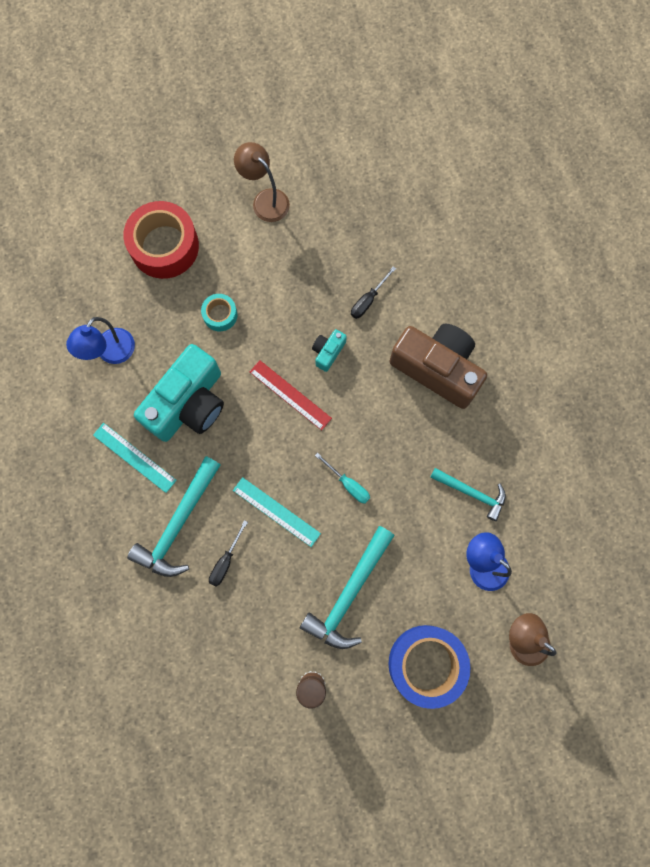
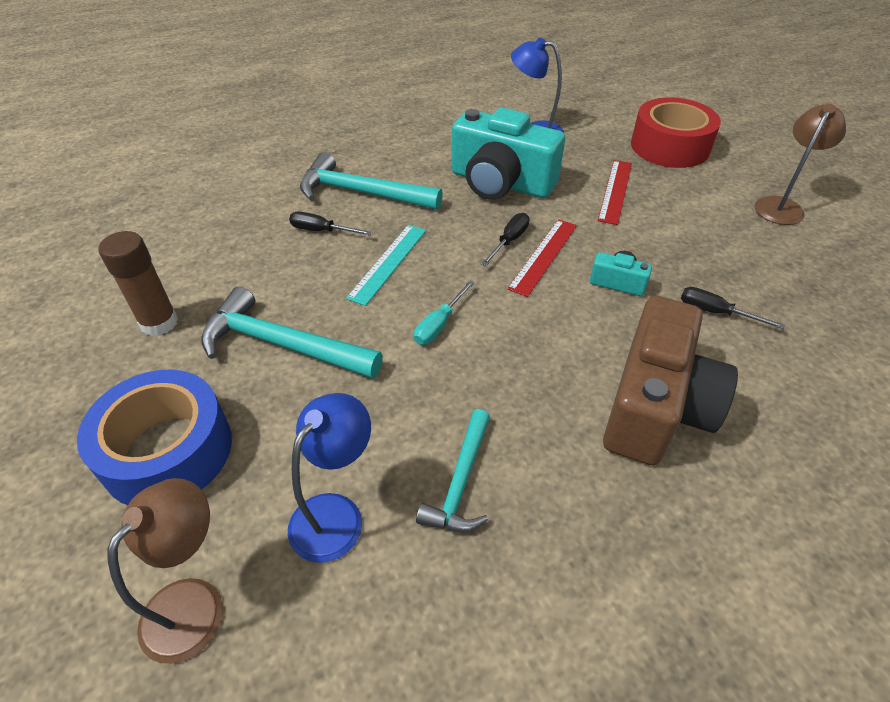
camera: 80 degrees right, 30 degrees down
(134, 457) = (429, 157): turquoise ruler -> none
(220, 315) = (615, 191): turquoise tape -> red ruler
(267, 415) = (509, 241): none -> black screwdriver

